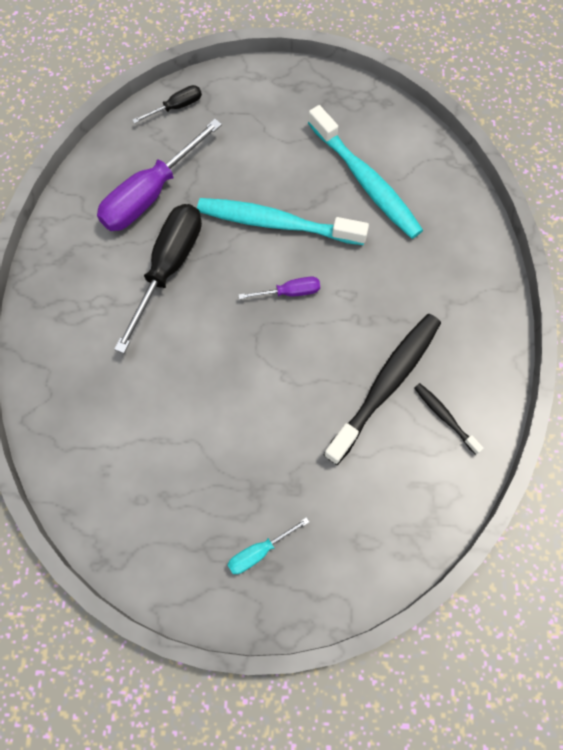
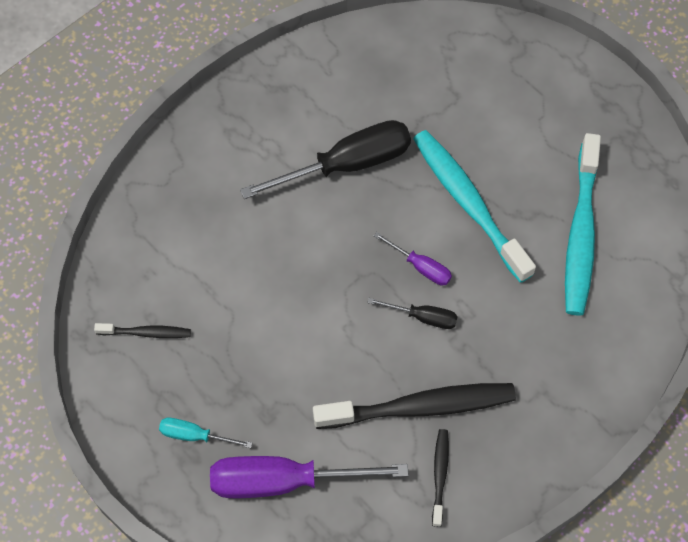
camera: 45 degrees right, 5 degrees down
(148, 513) = (146, 333): none -> black toothbrush
(150, 194) = (392, 94): purple screwdriver -> purple screwdriver (284, 481)
(176, 107) = (486, 39): black screwdriver -> black screwdriver (423, 317)

